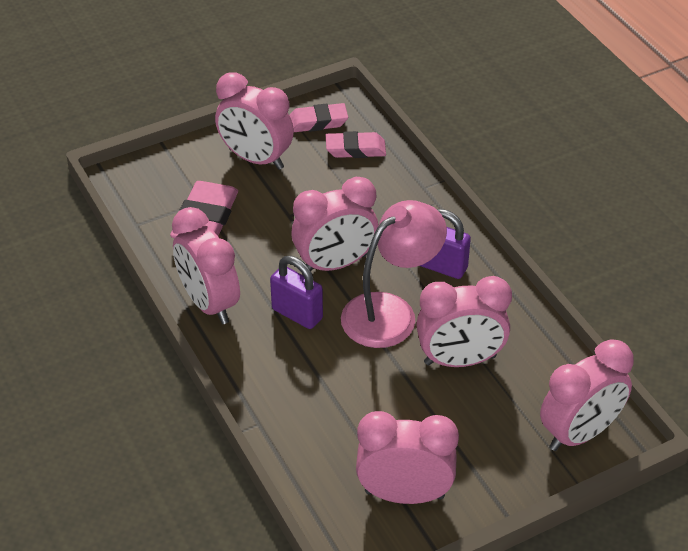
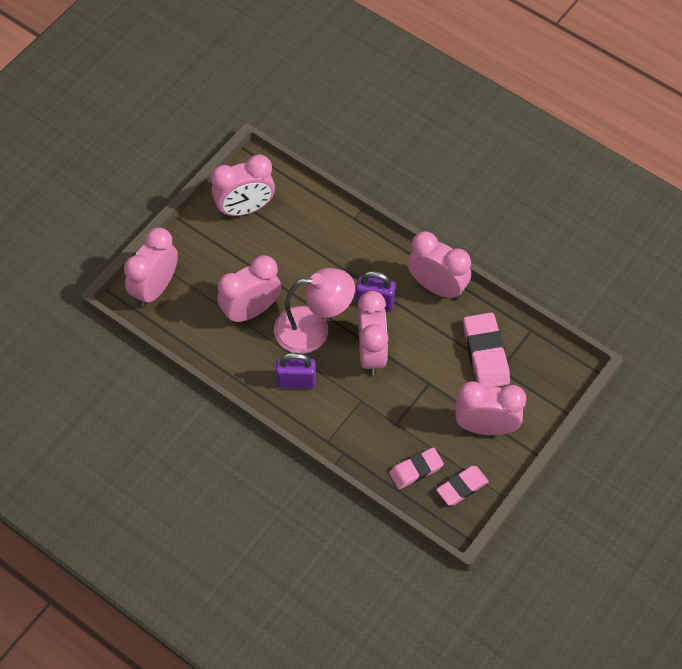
camera: 155 degrees right, 15 degrees up
(335, 264) = (372, 353): pink clock -> pink clock turned 135 degrees clockwise
(391, 312) = (313, 329): pink lamp -> pink lamp turned 120 degrees counterclockwise

